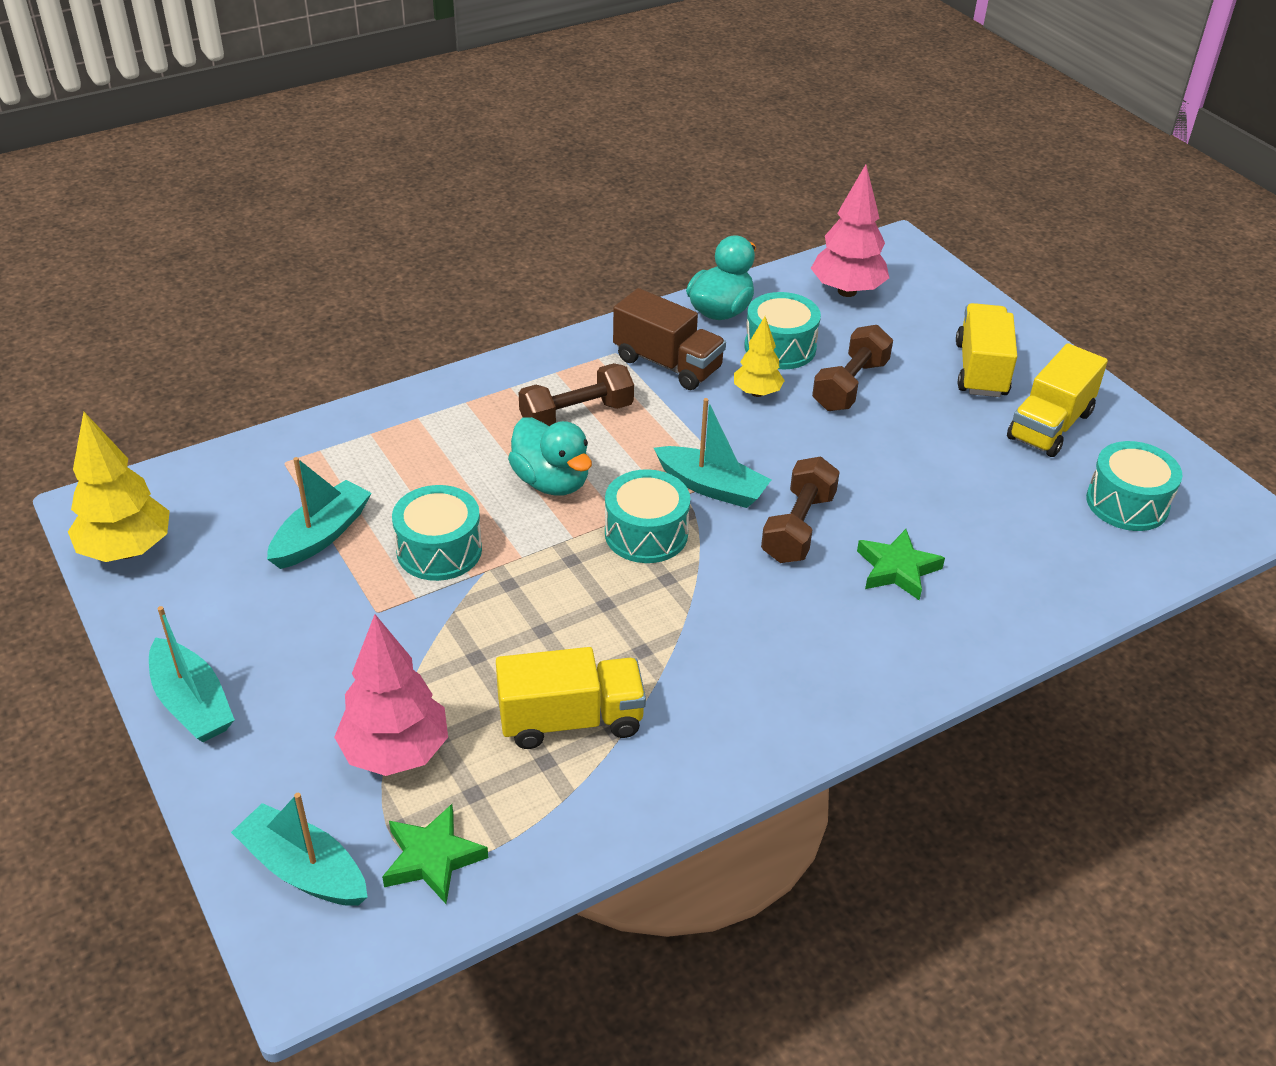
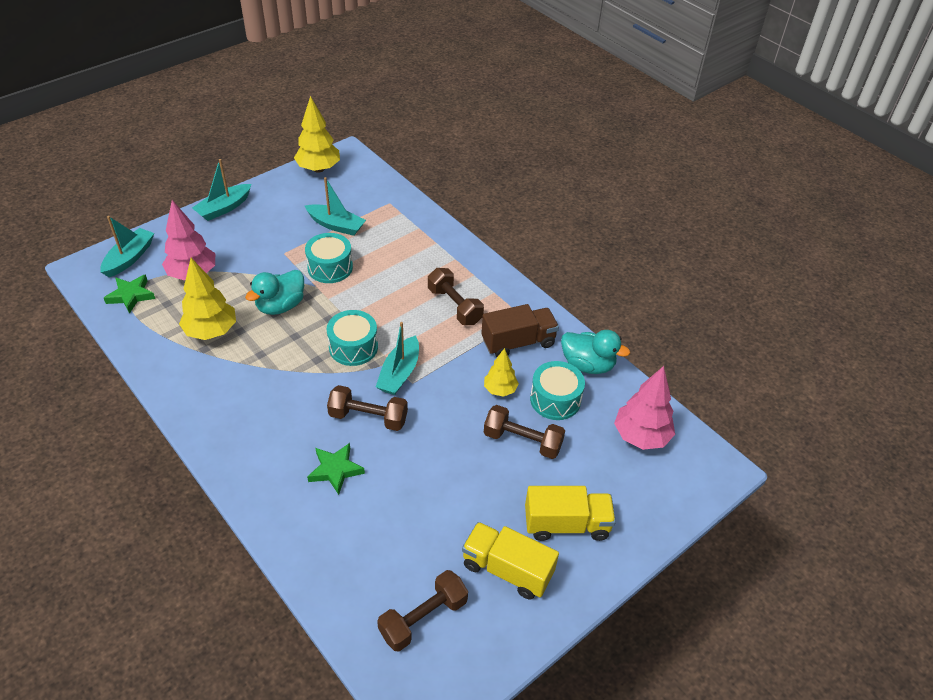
camera: 80 degrees right, 5 degrees up
(551, 482) = (392, 302): turquoise duck -> turquoise duck (280, 306)
(571, 720) = (211, 331): yellow truck -> yellow tree
(667, 364) = (518, 342): brown truck -> brown truck turned 135 degrees counterclockwise
(1127, 503) = (423, 618): turquoise drum -> brown dumbbell

